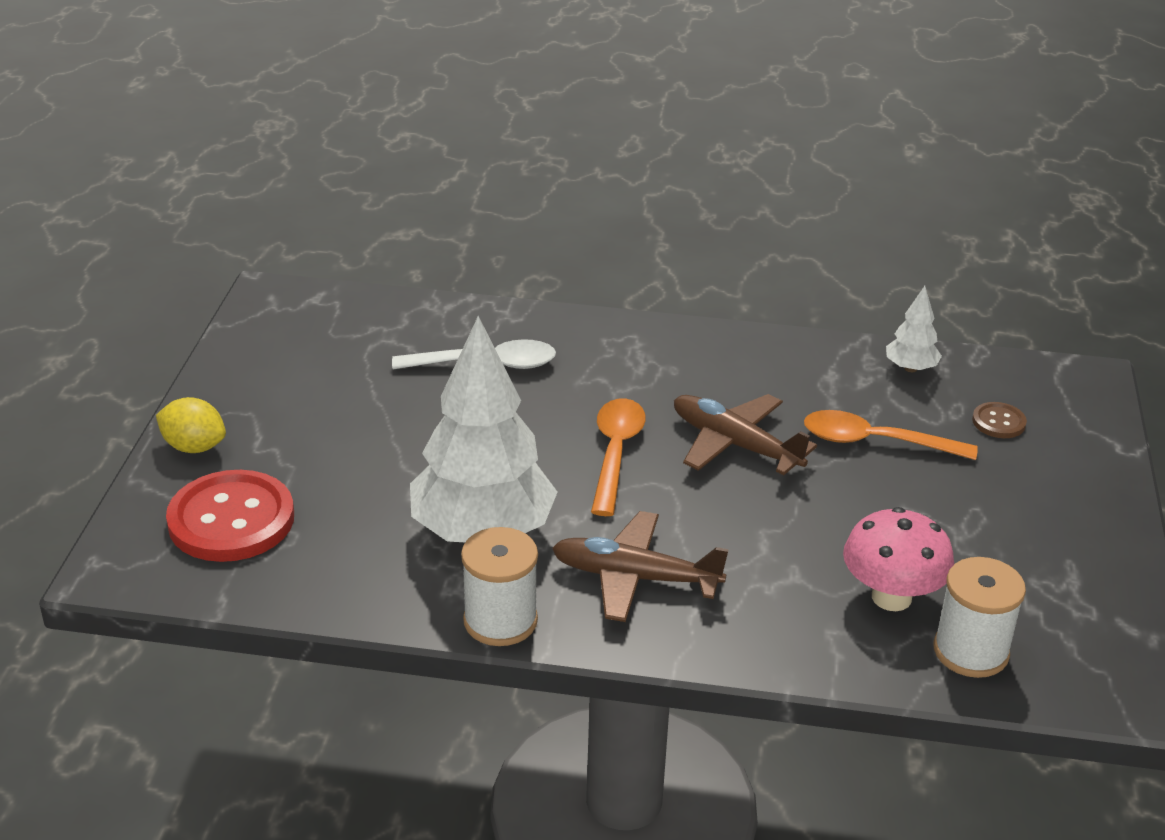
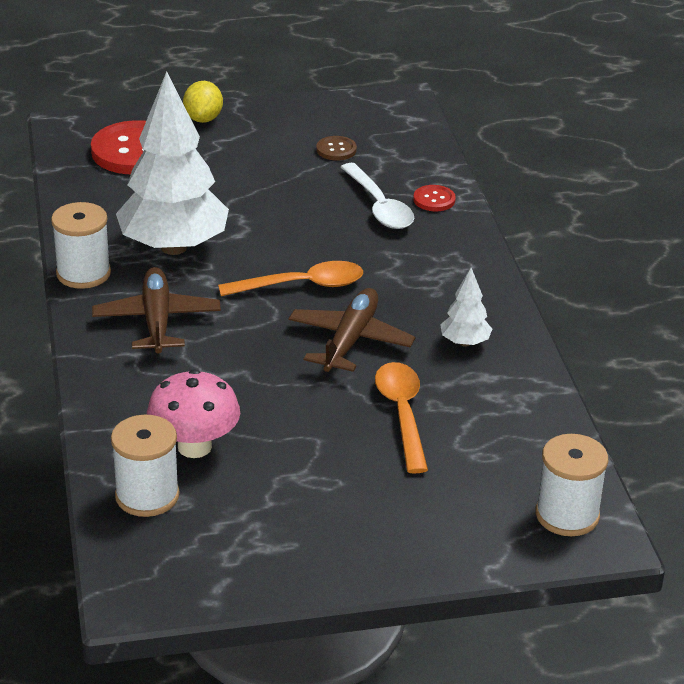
camera: 70 degrees right, 0 degrees up
(495, 326) = (434, 200): none -> red button
(910, 368) = (534, 421): white tree -> white tree (465, 342)
(998, 422) = (482, 484): brown button -> brown button (336, 150)
(1053, 387) = (567, 515): none -> white spool

